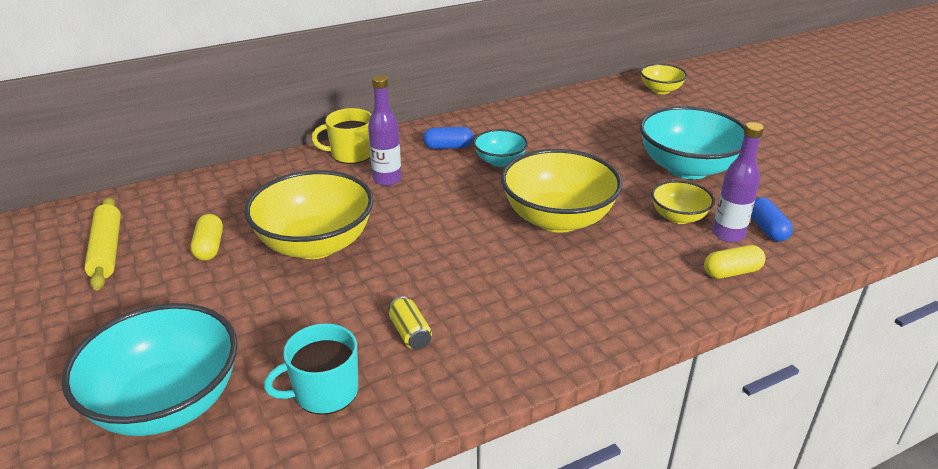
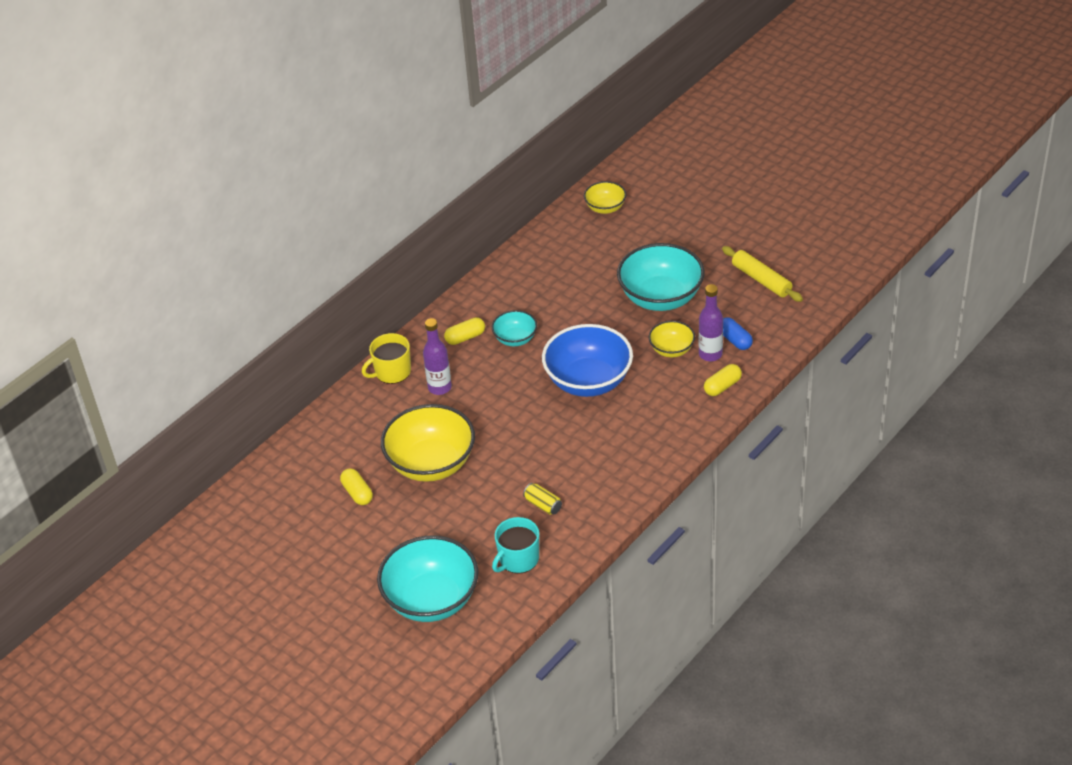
camera: 20 degrees left, 10 degrees up
(106, 250) = (285, 522): yellow rolling pin -> yellow rolling pin (761, 280)
(448, 147) = (465, 337): blue capsule -> yellow capsule
(558, 219) = (588, 381): yellow bowl -> blue bowl

